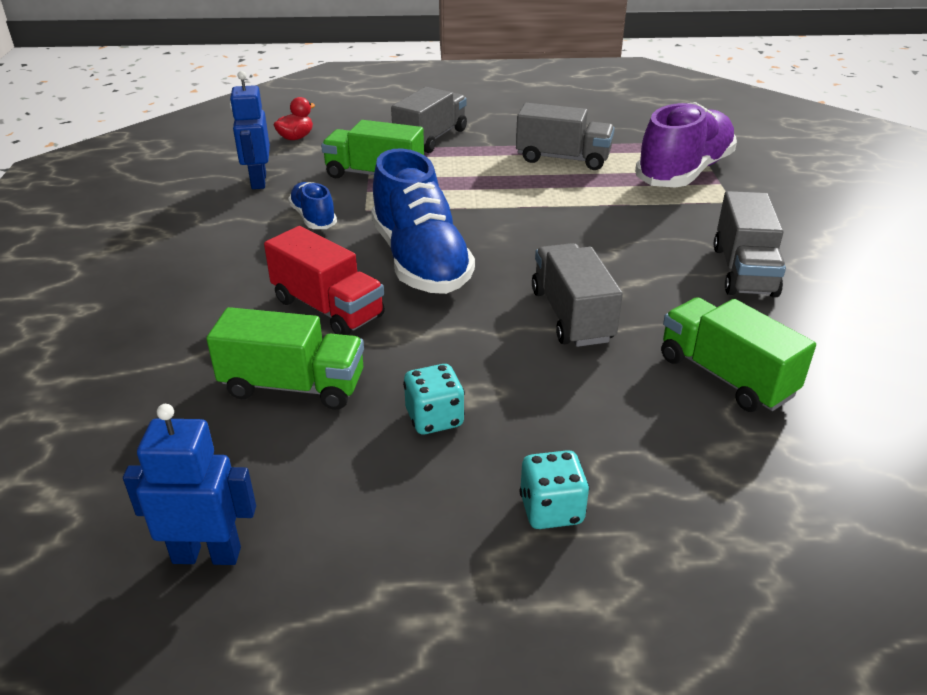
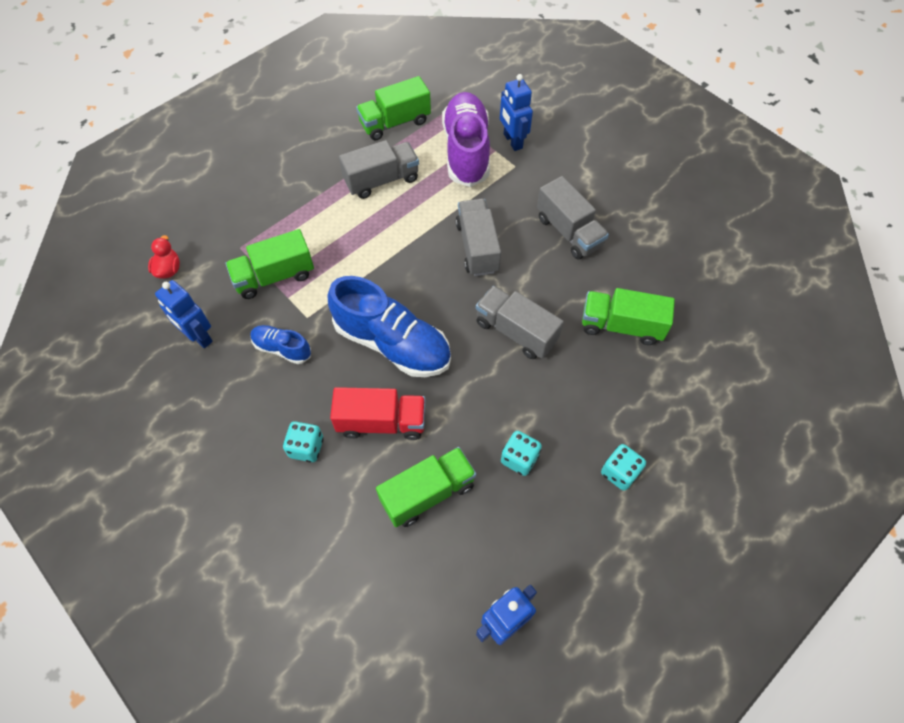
camera: 40 degrees left, 25 degrees up
(234, 288) = (306, 447): none -> turquoise dice
(431, 138) = (271, 210): grey truck -> grey truck (477, 247)
(627, 131) = (395, 122): none -> green truck
(750, 184) = (512, 141): none -> blue robot

